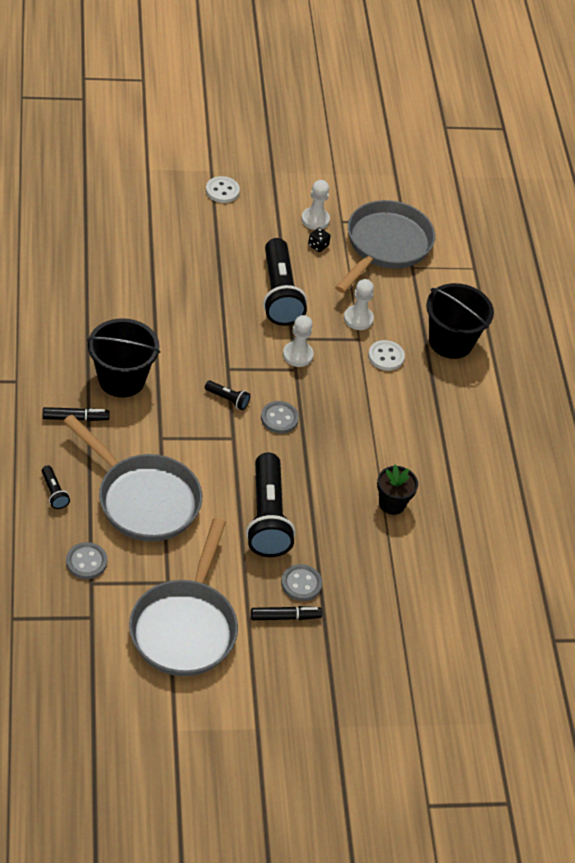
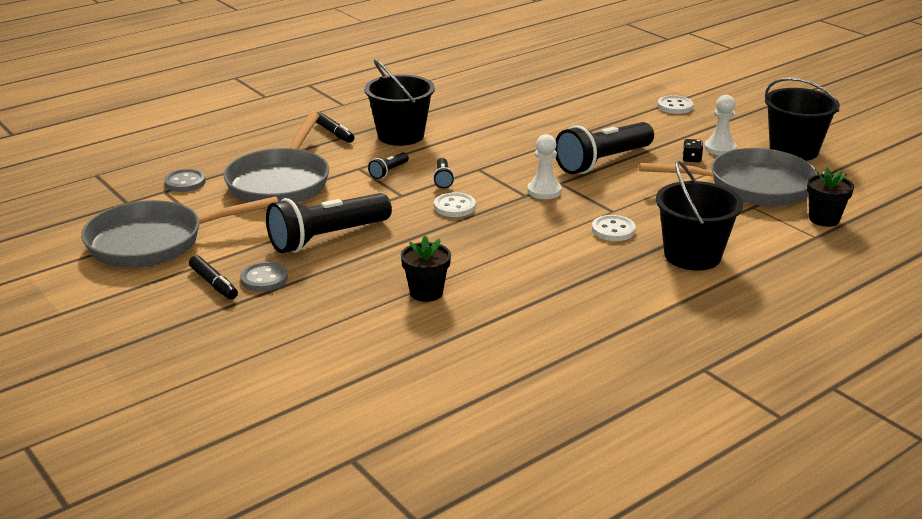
camera: 65 degrees right, 20 degrees down
(54, 492) = (245, 149): black flashlight -> black flashlight (389, 172)
(279, 418) = (454, 207): grey button -> white button
(352, 186) = (794, 150): none -> black bucket
(358, 319) = (637, 203): white pawn -> none
(457, 247) = (824, 219): none -> black flower pot

